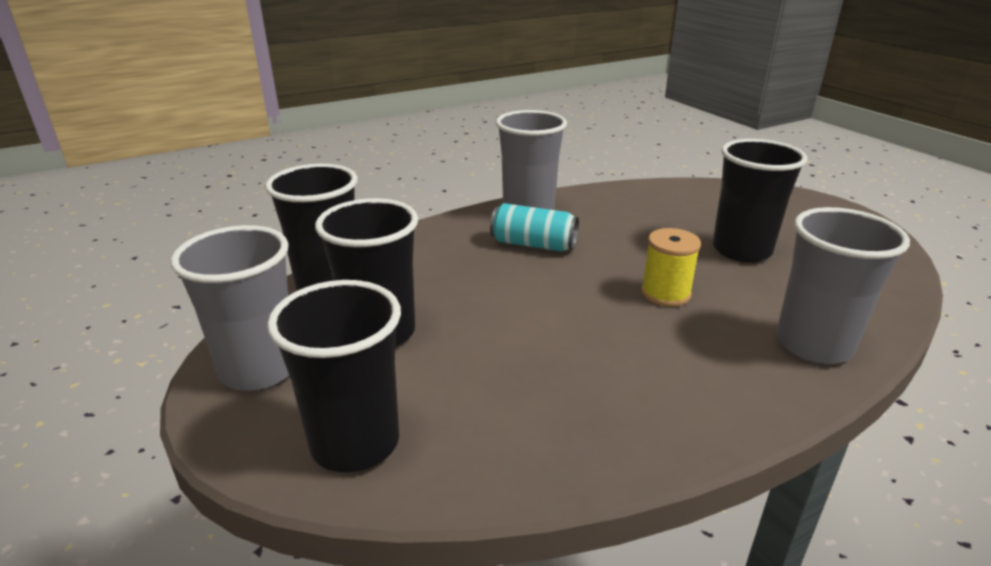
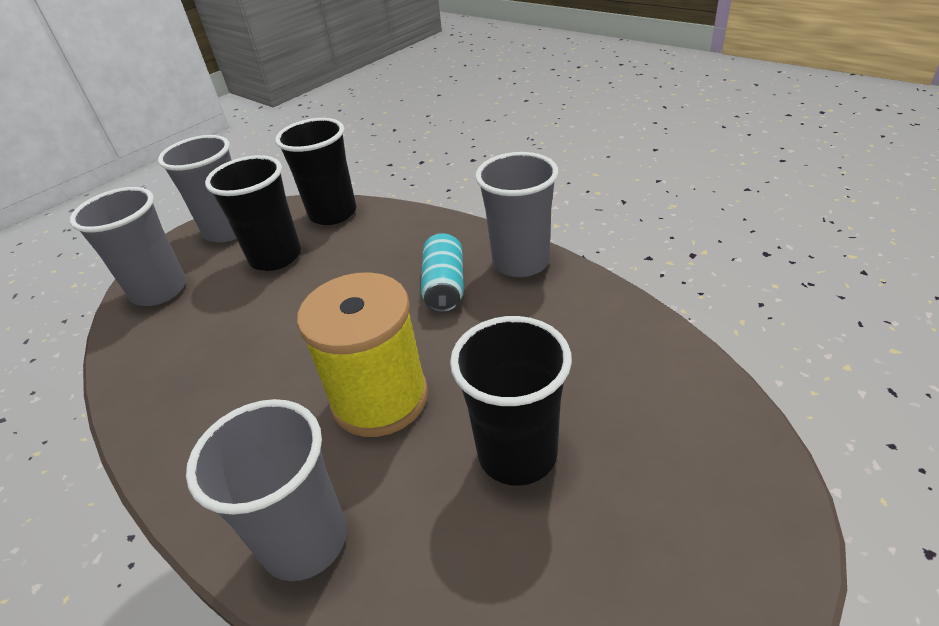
camera: 75 degrees right, 10 degrees up
(355, 443) = (159, 290): black cup -> grey cup
(665, 293) = (380, 398): yellow spool -> yellow spool, size x1.82

